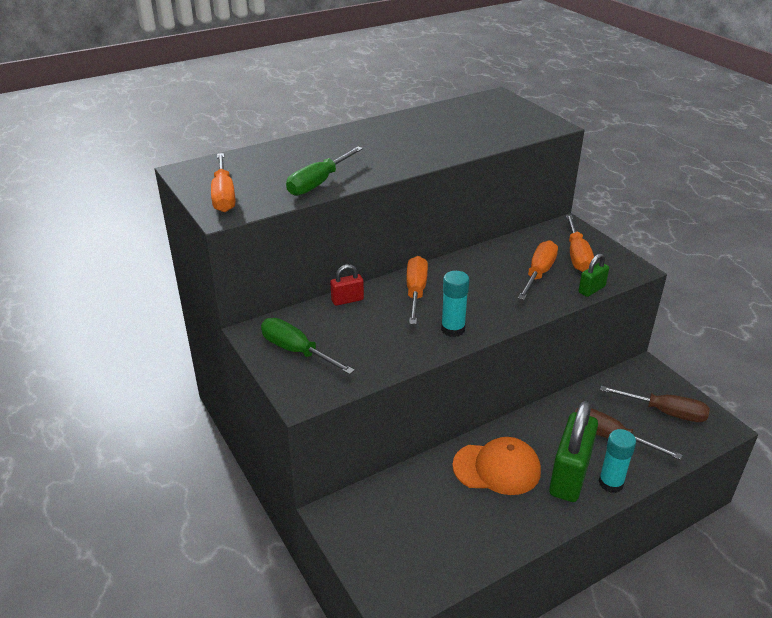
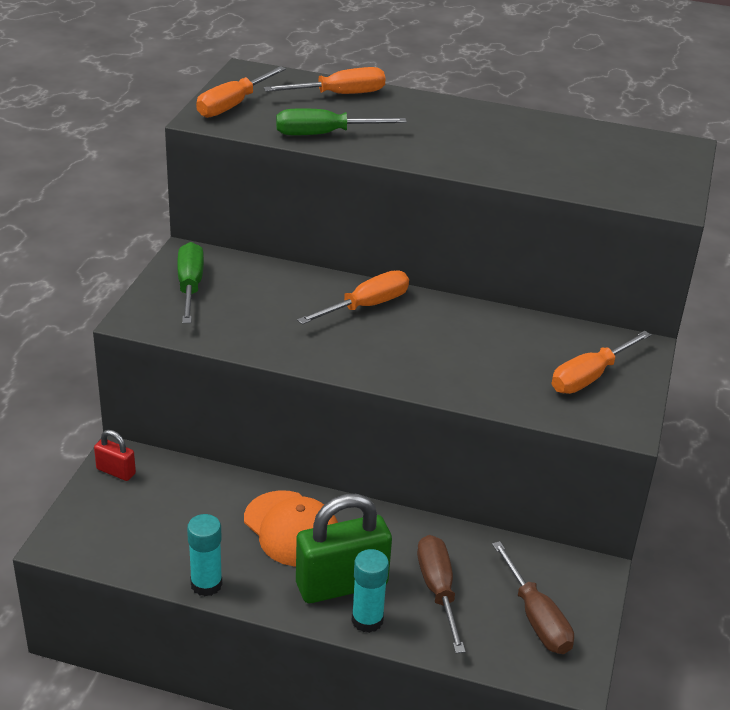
camera: 45 degrees right, 0 degrees up
(347, 300) = (298, 276): red padlock -> red padlock (116, 471)
(453, 329) = (338, 354): turquoise glue stick -> turquoise glue stick (206, 584)
(539, 273) = (514, 365): orange screwdriver -> orange screwdriver (340, 94)
(591, 289) = (537, 412): green padlock -> none

